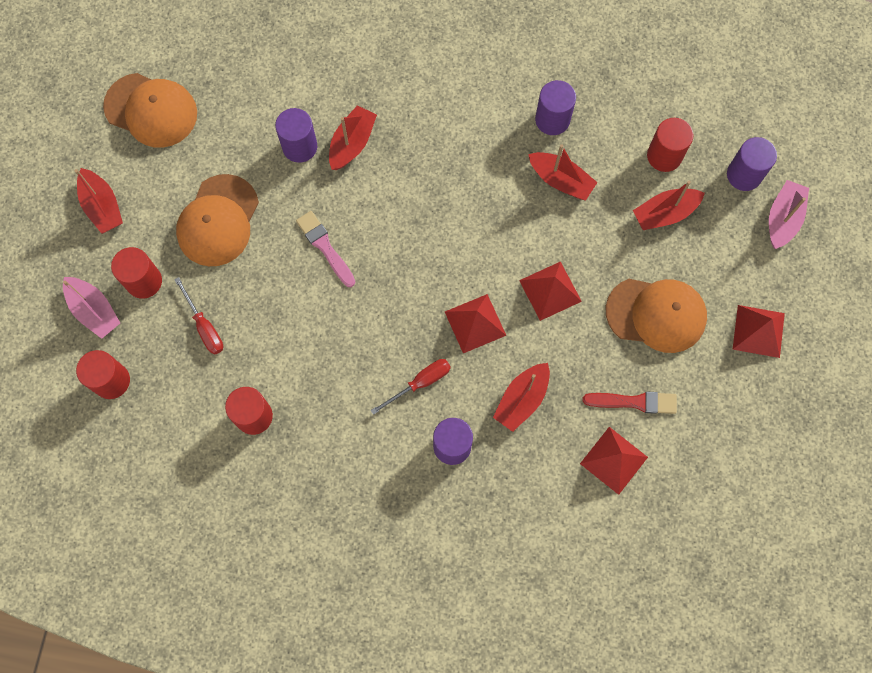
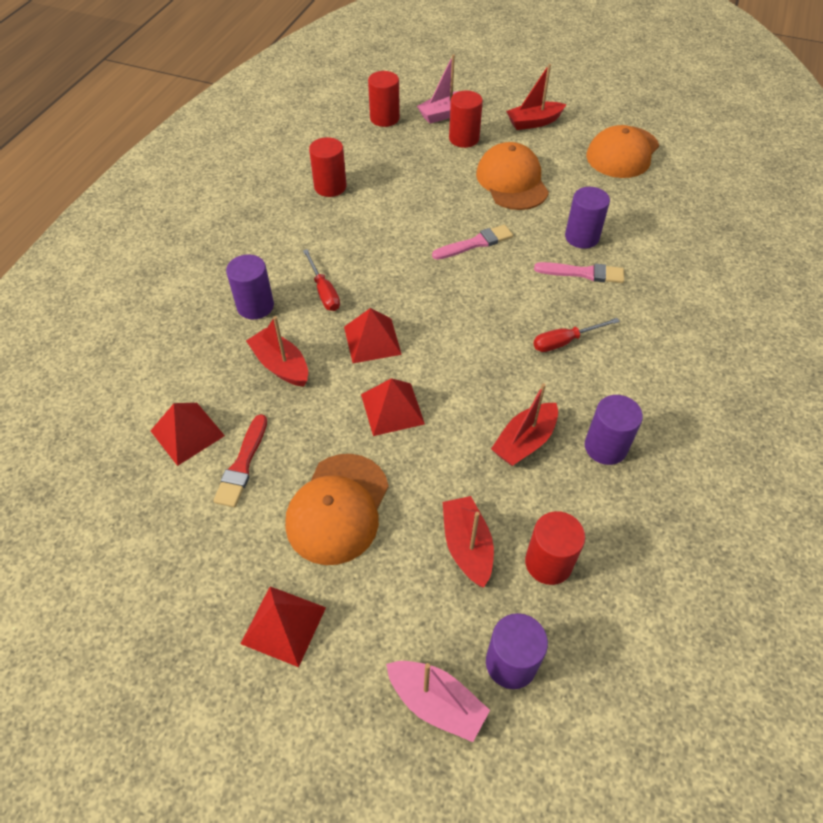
camera: 100 degrees right, 20 degrees down
(204, 326) = (416, 166): red screwdriver -> red screwdriver (565, 341)
(218, 221) = (512, 181): orange cap -> orange cap turned 45 degrees clockwise
(352, 143) = (583, 273): red boat -> pink brush

